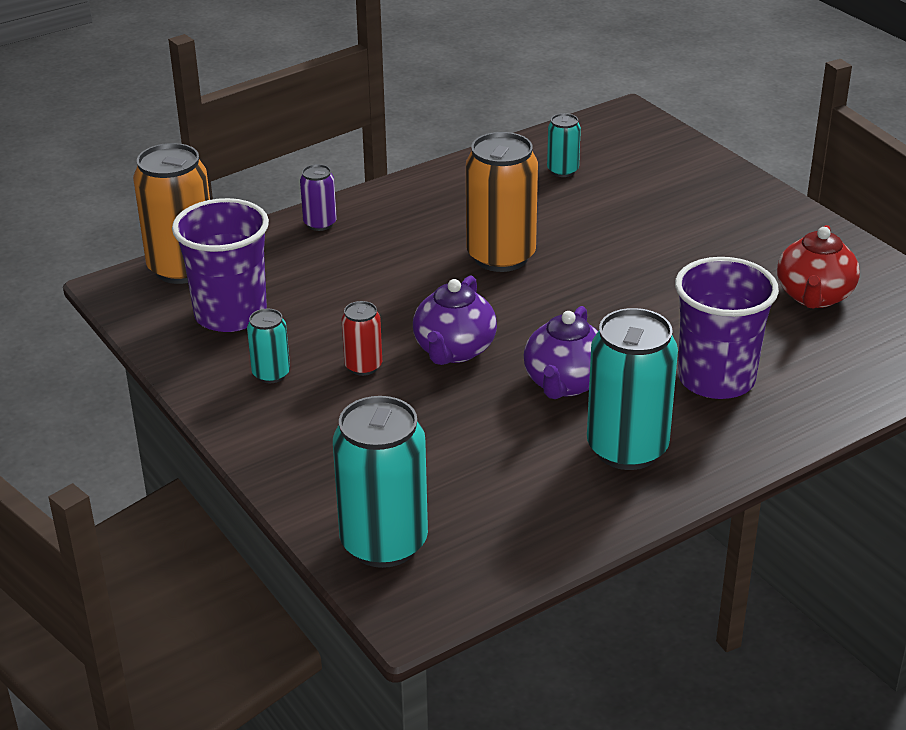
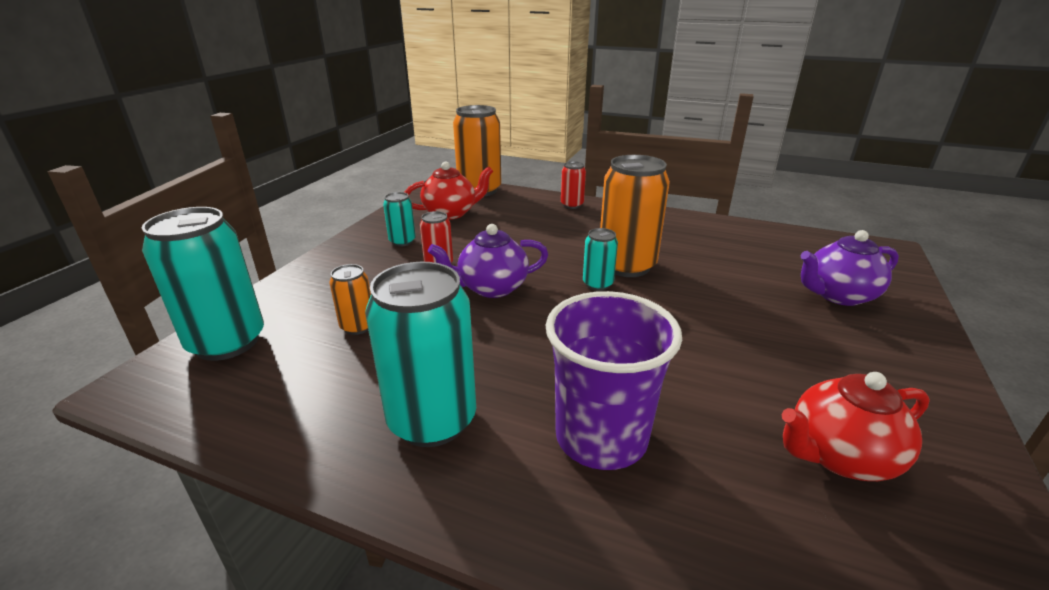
camera: 55 degrees right, 5 degrees down
(230, 314) = (451, 213): purple cup -> red teapot
(320, 224) = (572, 205): purple can -> red can
(441, 453) = (358, 326): none -> orange can
(562, 171) = (767, 251): turquoise can -> turquoise can (597, 284)
(565, 383) = (500, 349): purple teapot -> purple teapot (838, 295)

